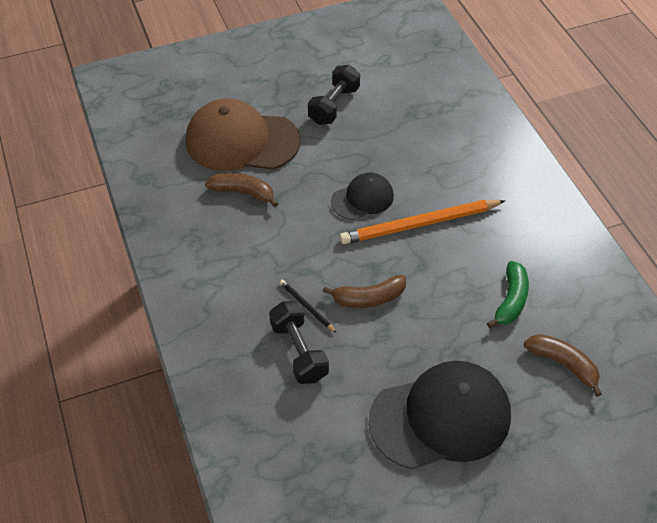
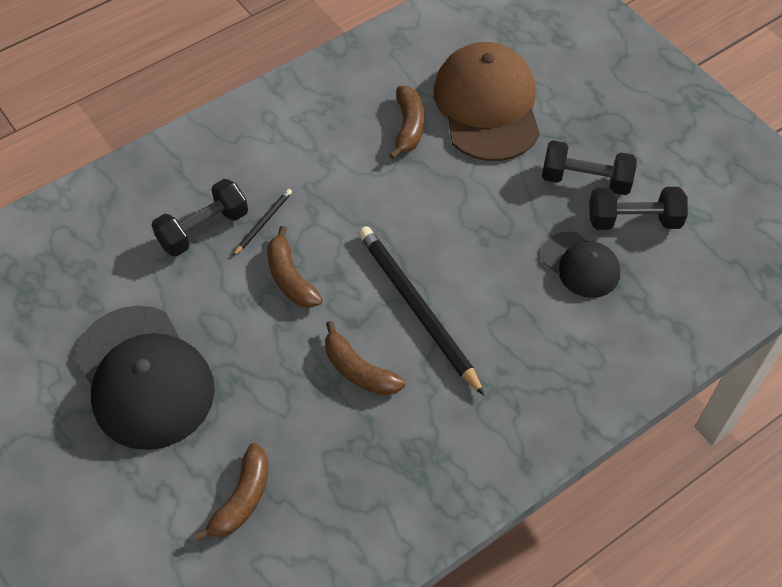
camera: 75 degrees right, 5 degrees up
(362, 199) = (438, 242): black cap -> black cap (580, 265)
(377, 91) = (633, 220): none -> black dumbbell
(420, 224) = (417, 309): orange pencil -> black pencil
(465, 270) = (358, 370): none -> brown banana
(511, 300) = (325, 427): green banana -> none

